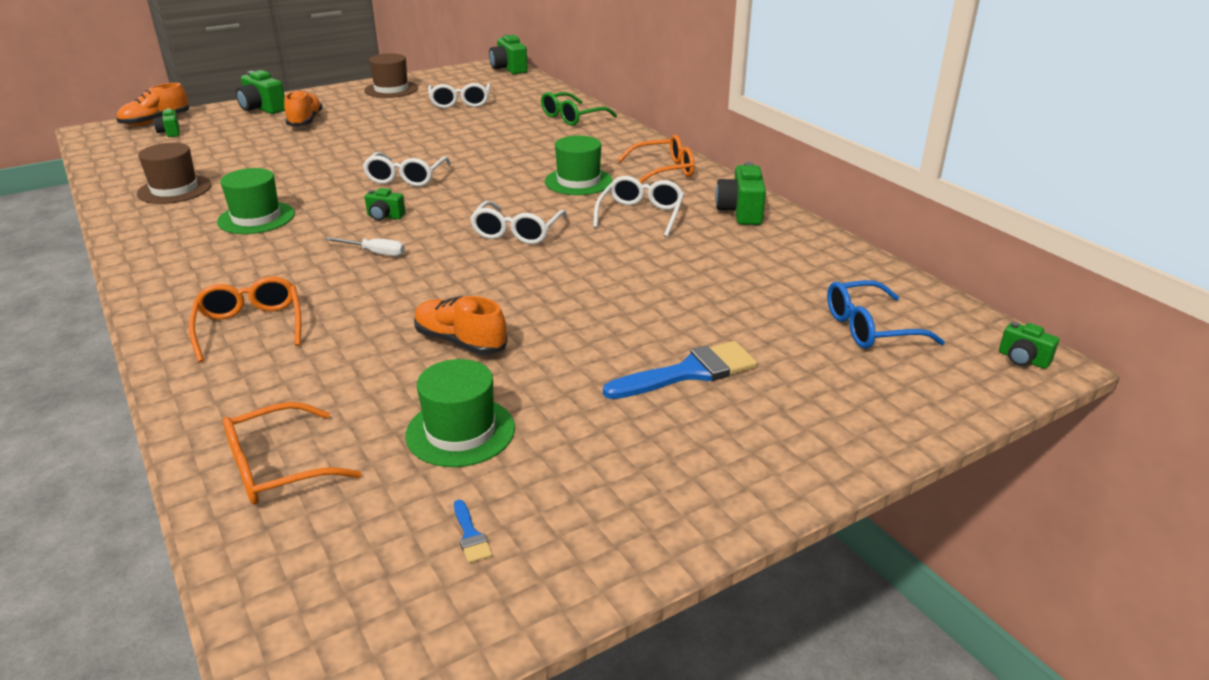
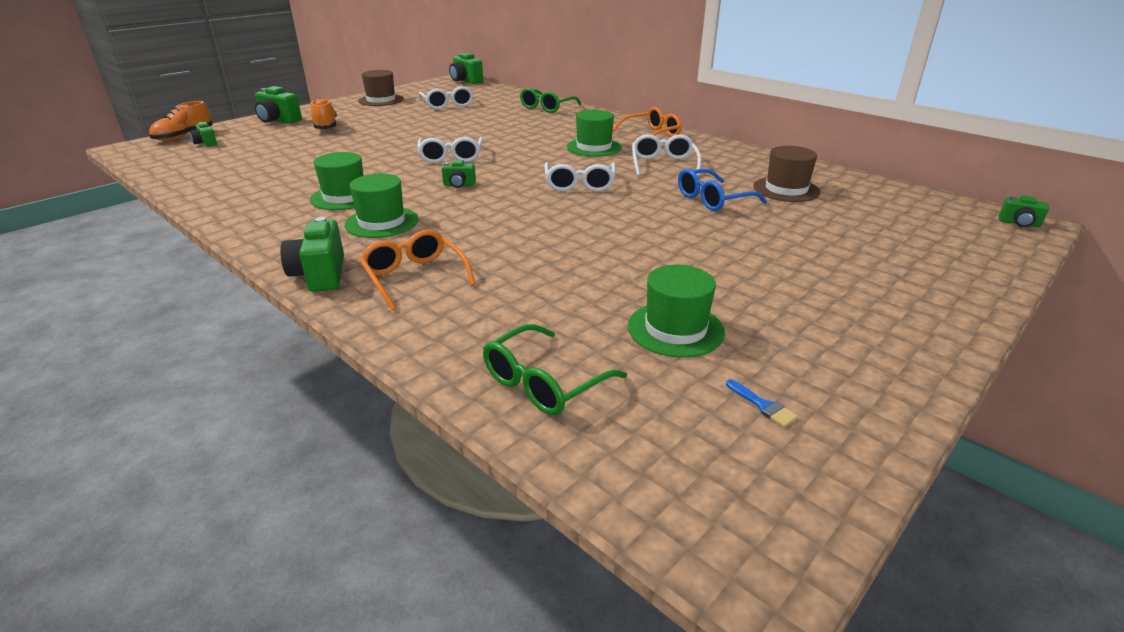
camera: 15 degrees left, 0 degrees up
(174, 189) = (247, 184): brown hat -> brown hat (786, 189)
(269, 255) = (382, 222): none -> green hat
(277, 468) = (543, 383): orange glasses -> green glasses
(375, 253) = (475, 211): white screwdriver -> none
(460, 342) = (610, 265): orange shoe -> none
(689, 372) = (808, 262): blue brush -> none
(740, 212) = (734, 155): green camera -> green camera (320, 275)
(869, 328) = (901, 217): blue glasses -> blue glasses (712, 200)

